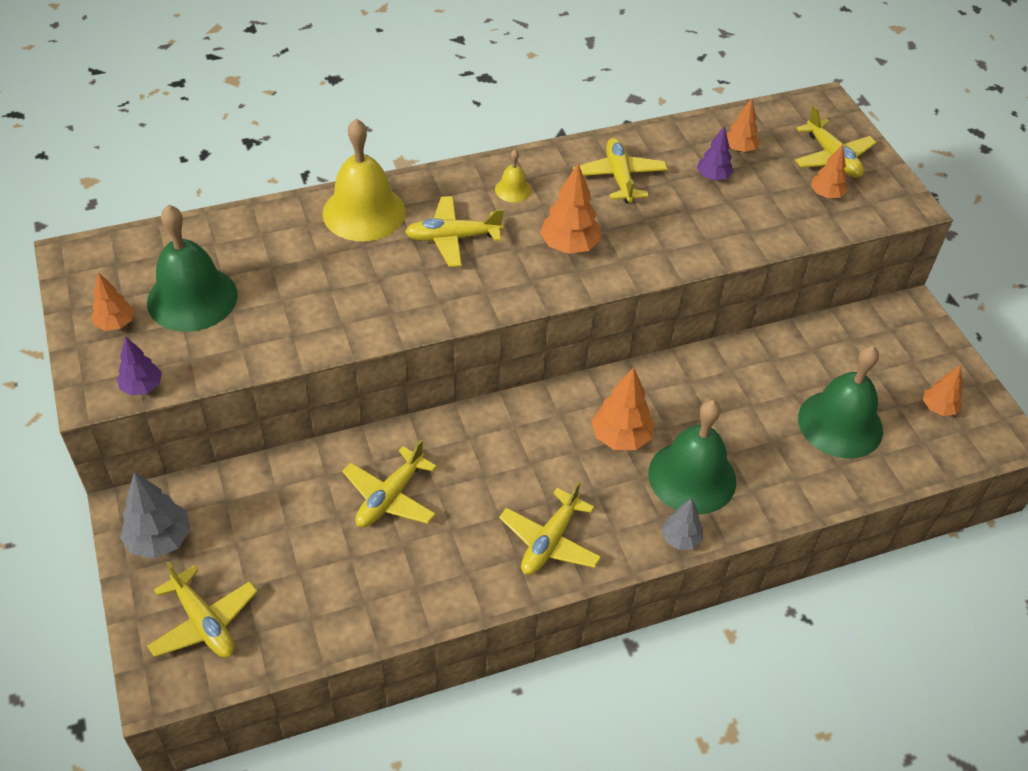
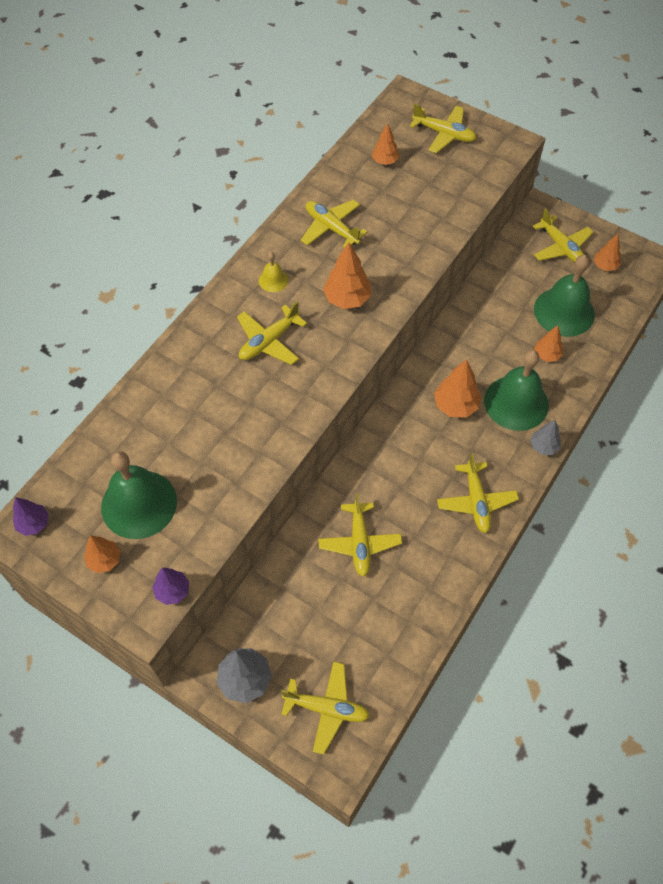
camera: 35 degrees left, 10 degrees up
(364, 212) = (191, 361): yellow bell -> none
(713, 177) = (387, 192): purple tree -> purple tree (34, 524)
(826, 195) = (463, 164): orange tree -> orange tree (546, 355)
(901, 360) = (561, 247): none -> yellow plane

